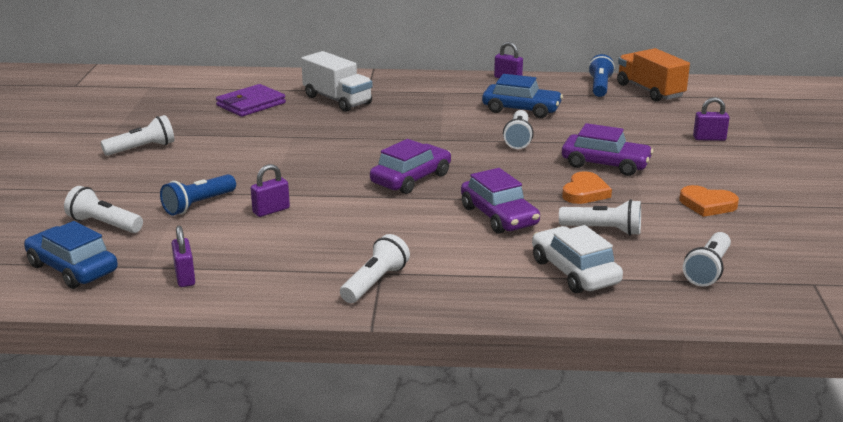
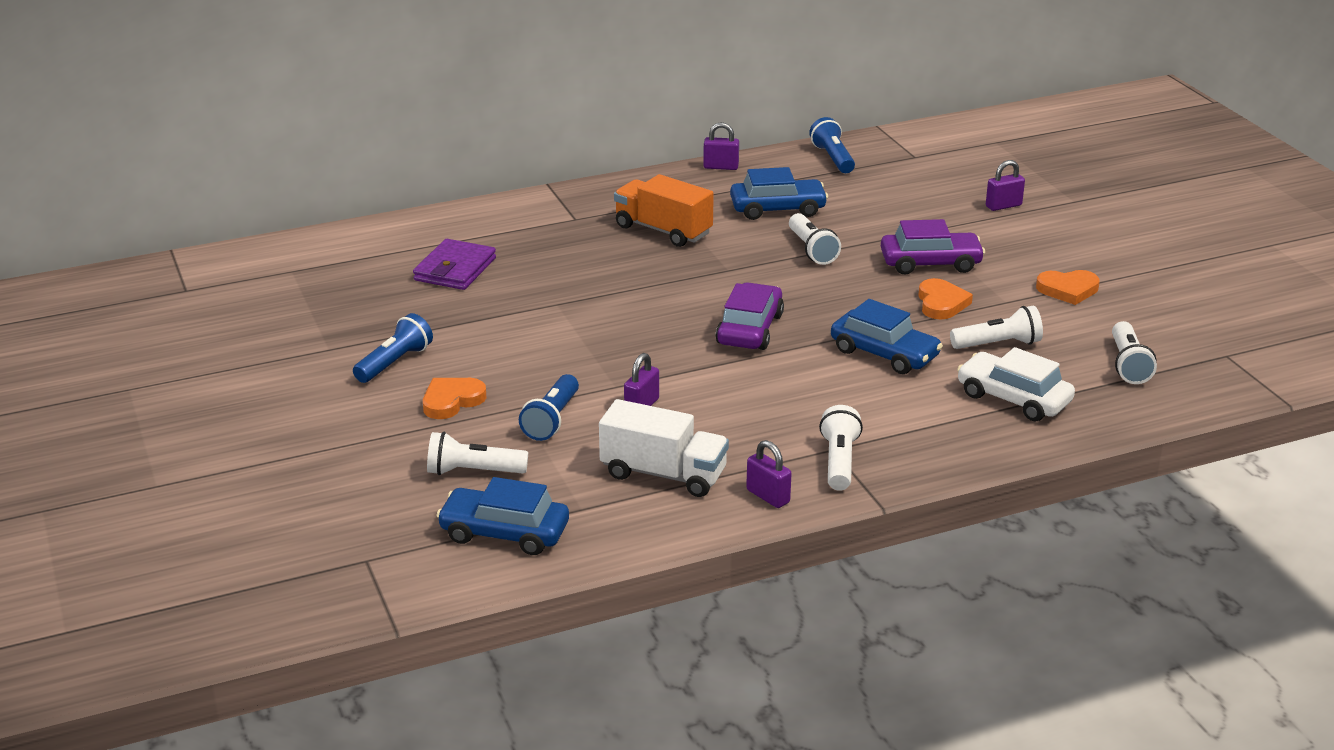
camera: 25 degrees left, 5 degrees up
(142, 149) = (394, 363): white flashlight -> blue flashlight
(148, 178) = (452, 401): none -> orange heart
(185, 277) = (640, 509): purple padlock -> purple padlock (768, 496)
(337, 100) = (554, 240): white truck -> white truck (663, 474)
(499, 216) = (884, 353): purple car -> blue car
(650, 91) = (891, 153): orange truck -> orange truck (663, 230)

